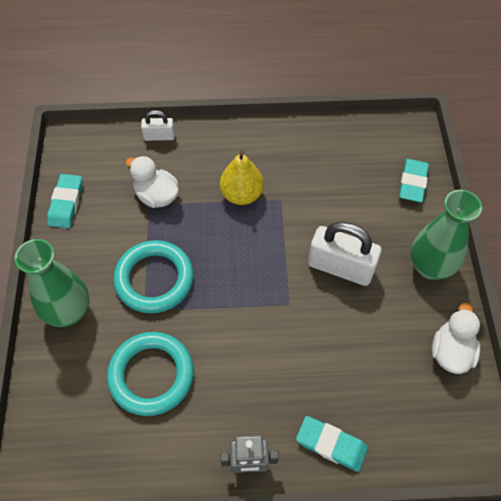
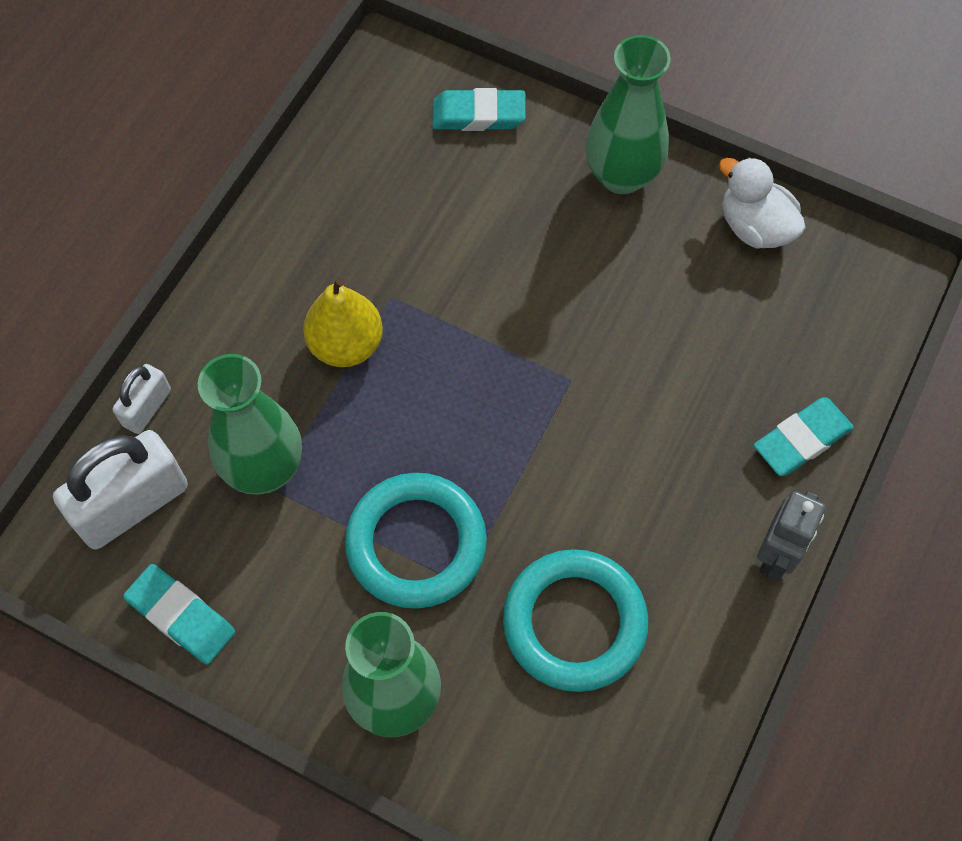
camera: 60 degrees left, 5 degrees up
(156, 196) = (264, 468): white duck -> green vase
(340, 267) = (554, 282): white padlock -> white padlock (132, 505)
(412, 183) = (478, 115): turquoise eraser -> turquoise eraser turned 45 degrees counterclockwise

